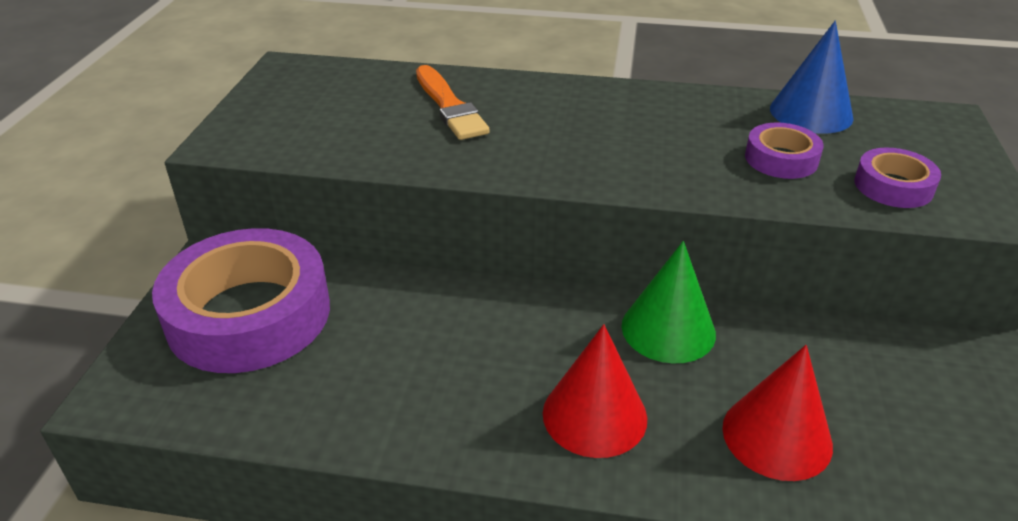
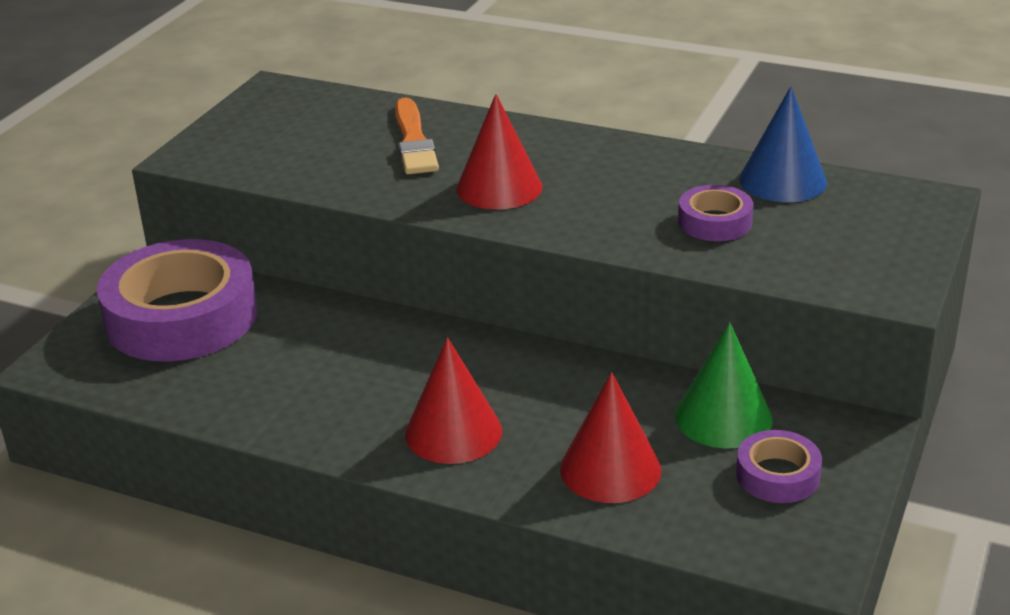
camera: 15 degrees right, 5 degrees down
(557, 144) = (499, 187): none -> red cone
(668, 329) = (561, 375): green cone -> green cone (723, 417)
(893, 186) = (810, 258): purple tape -> purple tape (777, 475)

